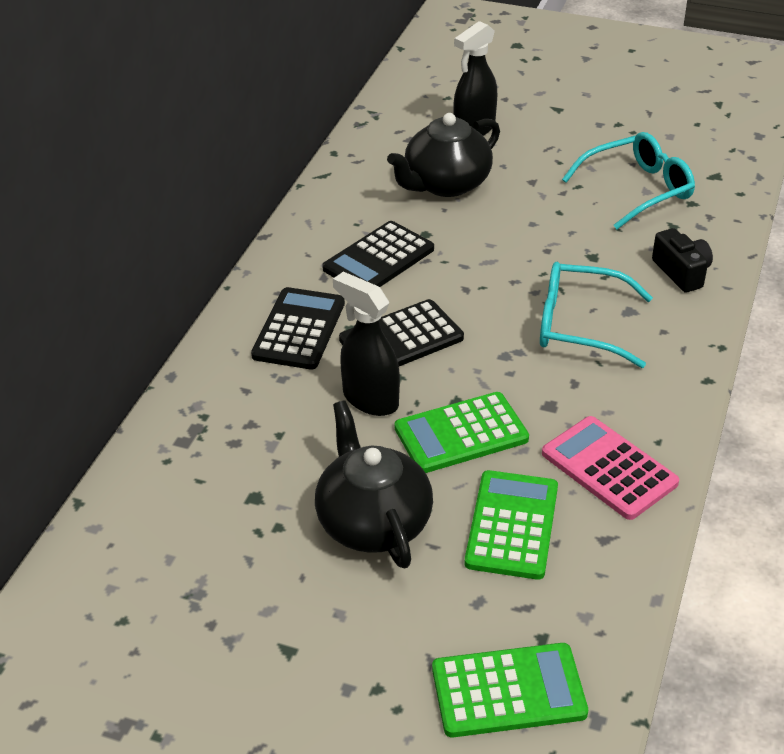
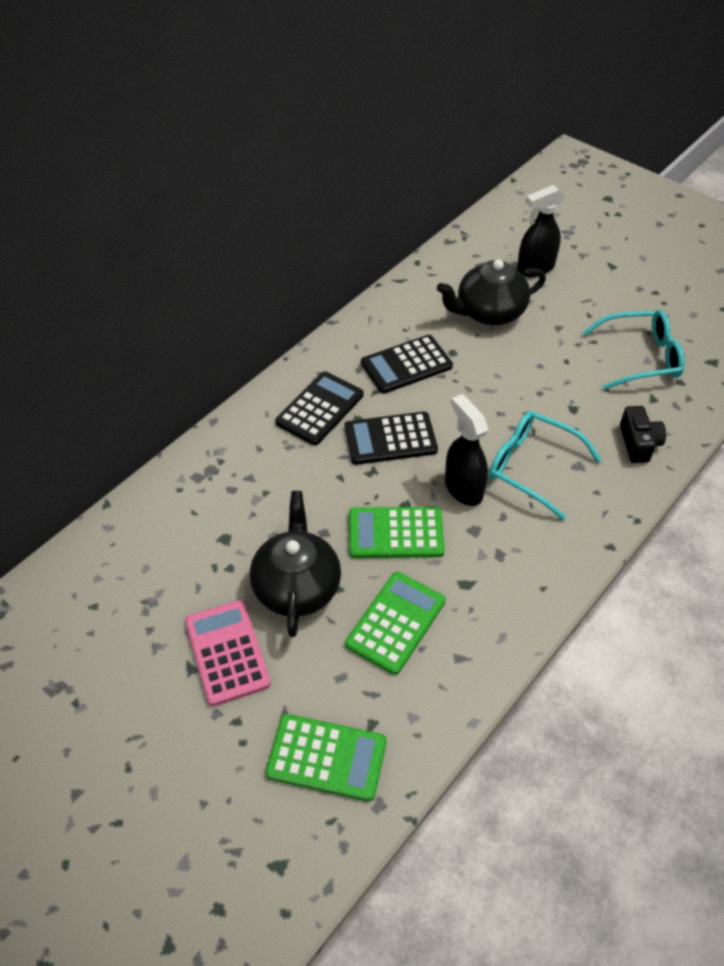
camera: 20 degrees right, 10 degrees up
(370, 399) = (343, 483): black spray bottle -> black spray bottle (463, 488)
(609, 468) = (492, 599): pink calculator -> pink calculator (227, 652)

